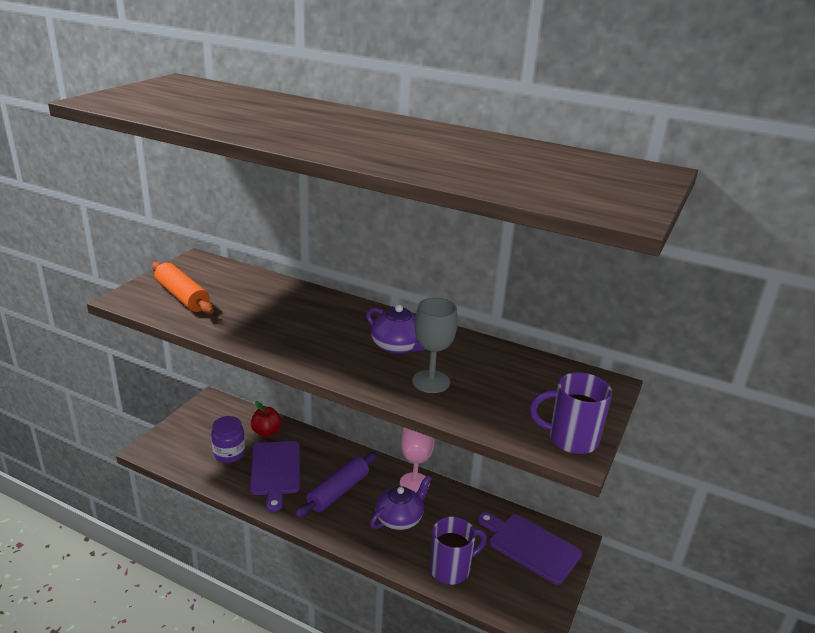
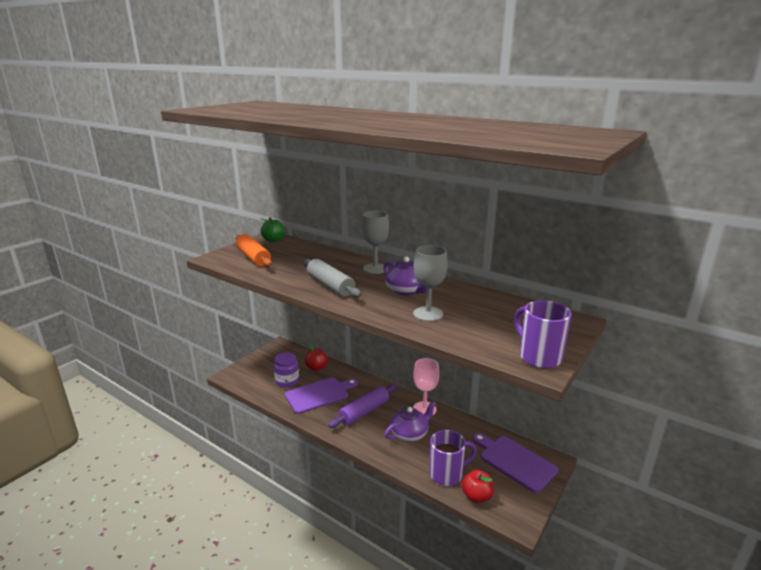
camera: 10 degrees right, 5 degrees down
(204, 266) = (273, 240): none -> green apple
(275, 471) = (319, 394): purple cutting board -> purple cutting board turned 120 degrees counterclockwise
(297, 341) = (330, 285): none -> grey rolling pin
(352, 311) = (375, 269): none -> grey goblet
(489, 595) = (476, 496): none -> red apple
(570, 439) = (538, 357): purple mug -> purple mug turned 45 degrees clockwise

